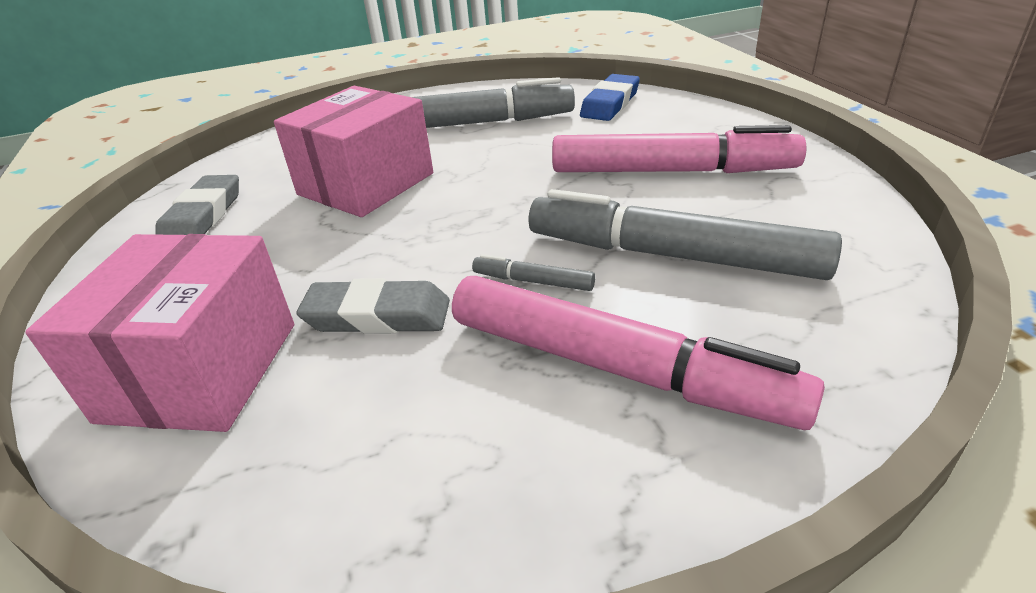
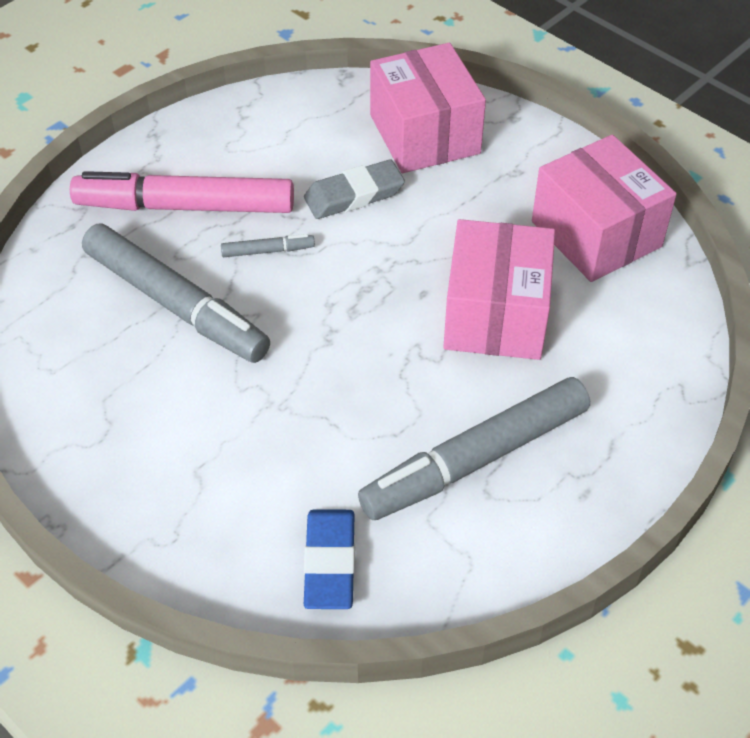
camera: 150 degrees right, 15 degrees up
(203, 216) = (596, 234): grey eraser -> pink box
(672, 171) = (205, 420): pink marker -> none
(672, 255) = (176, 304): grey marker -> grey marker turned 45 degrees clockwise

